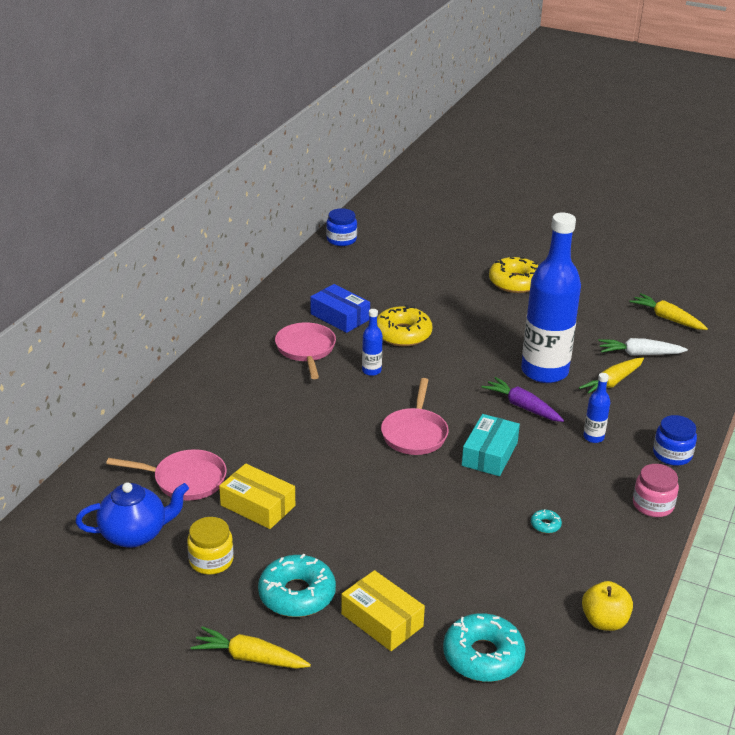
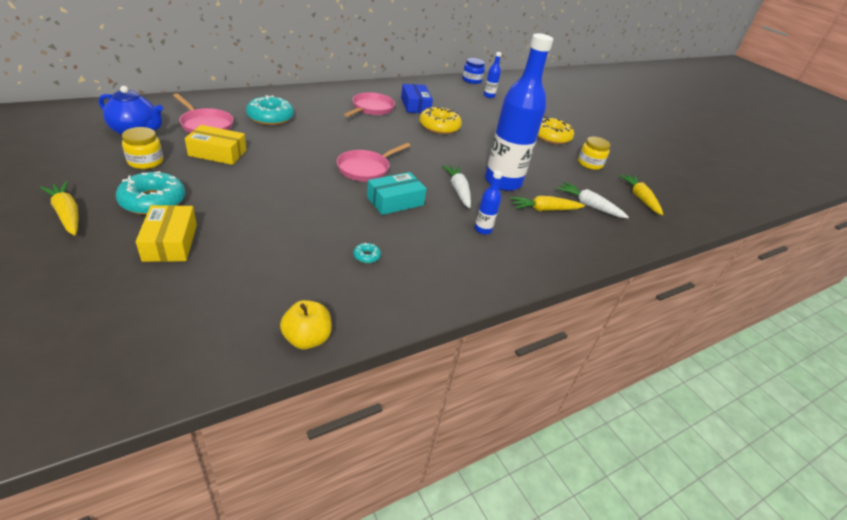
camera: 30 degrees right, 5 degrees up
(258, 505) = (217, 153): yellow box -> yellow box turned 60 degrees counterclockwise
(371, 371) = (392, 132): blue bottle -> blue bottle (489, 96)
(483, 656) = (188, 302): turquoise donut -> turquoise donut (270, 117)
(522, 407) = (458, 190): purple carrot -> white carrot
(586, 299) = (590, 164): none -> yellow jar
(653, 505) = (466, 290): pink jar -> none
(672, 454) = (530, 270): blue jar -> none

